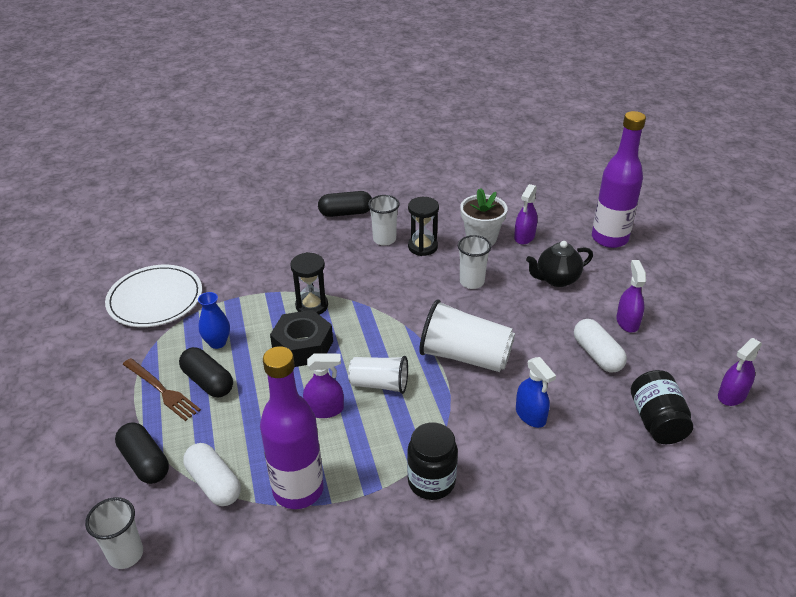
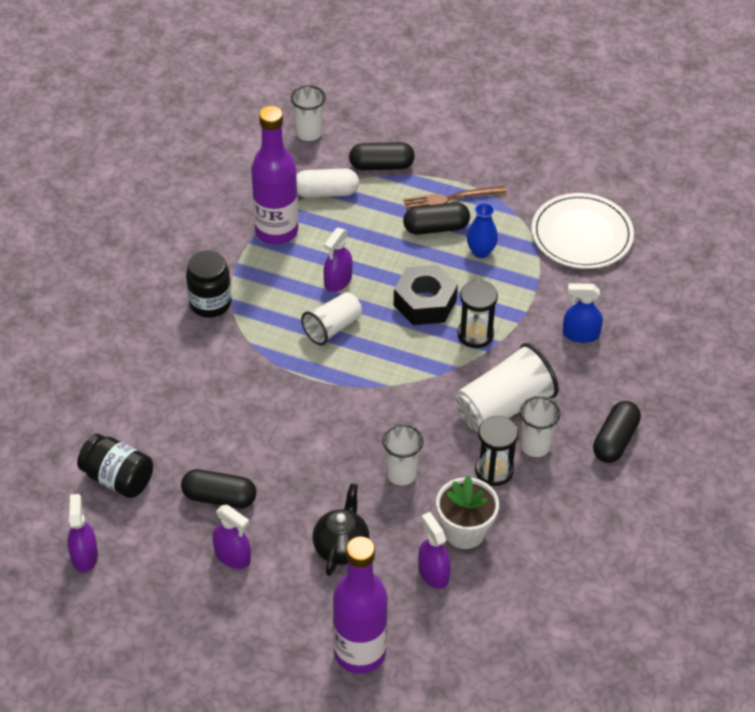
camera: 125 degrees right, 10 degrees up
(465, 356) = (309, 402): white cup -> white cup (504, 407)
(530, 415) = (207, 401): blue spray bottle -> blue spray bottle (580, 334)
(597, 355) = (219, 497): white capsule -> black capsule

